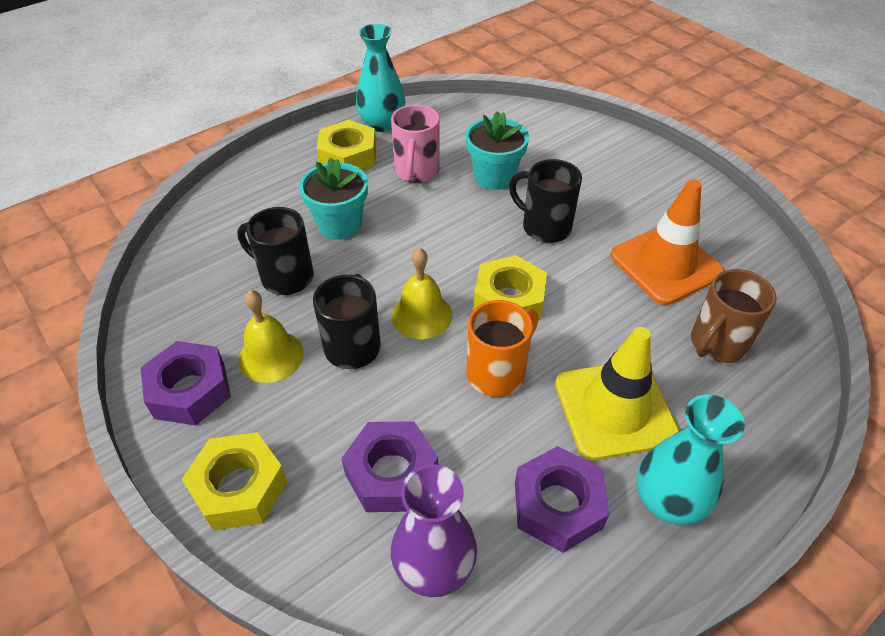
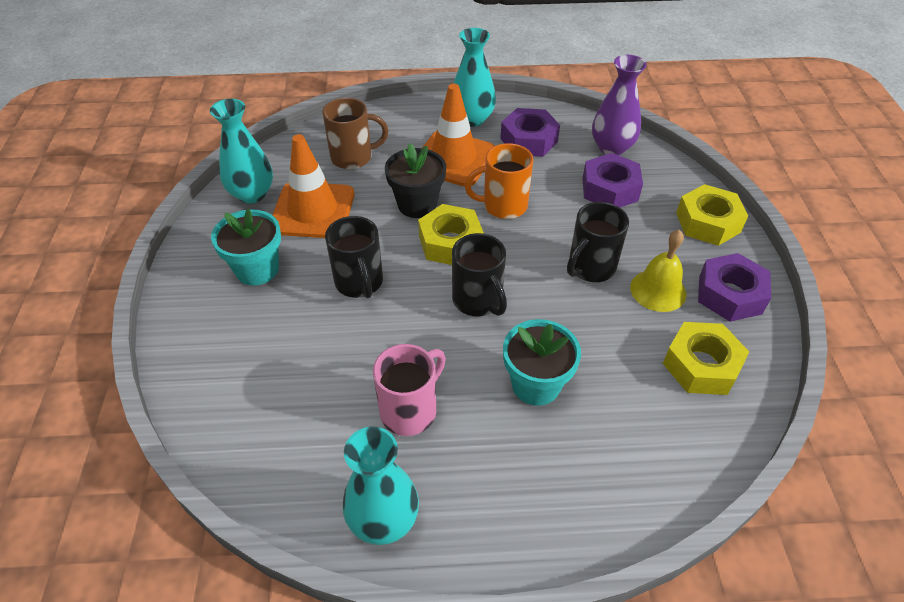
camera: 145 degrees left, 0 degrees up
(285, 277) = (617, 353): black mug -> black mug (478, 301)
(348, 156) = (466, 482): yellow nut -> yellow nut (701, 365)
(421, 315) = (523, 264): yellow bell -> none
(494, 177) = (342, 358): turquoise flower pot -> turquoise flower pot (257, 269)
(583, 323) = (417, 204): none -> black flower pot
(615, 409) = (453, 159): yellow traffic cone -> orange traffic cone
(738, 250) = (252, 194): none -> turquoise vase

